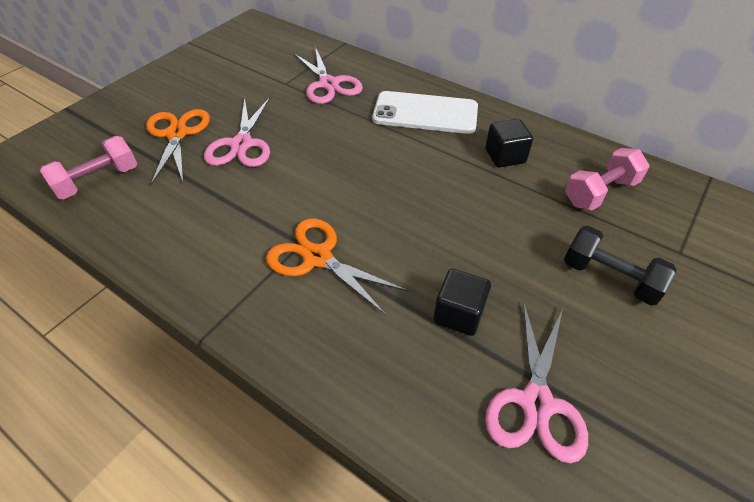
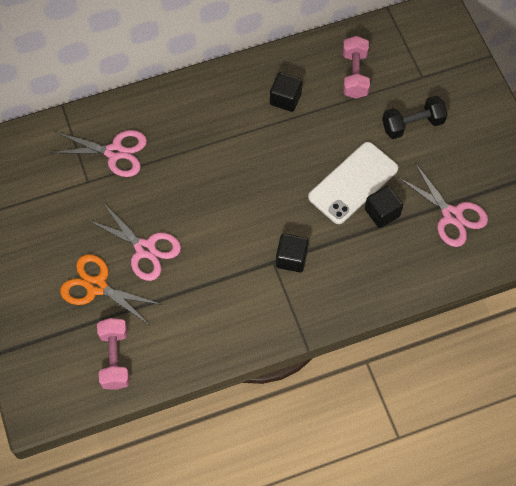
camera: 55 degrees left, 15 degrees up
(317, 257) = (291, 258): orange scissors -> black cube
(425, 113) = (204, 113): white phone -> white phone (353, 183)

